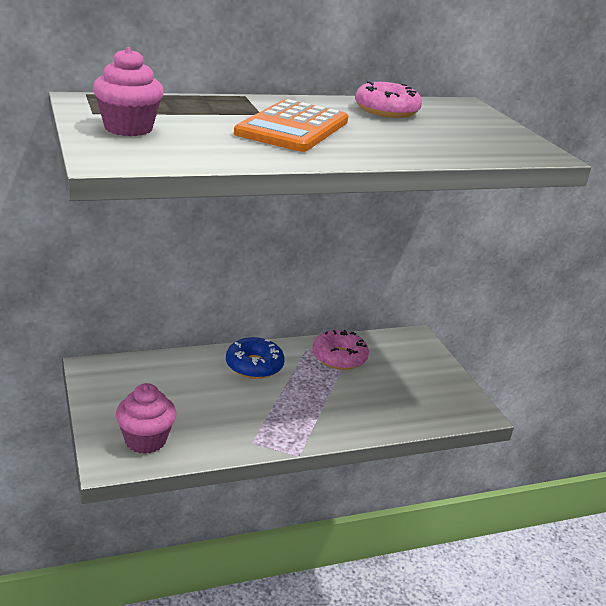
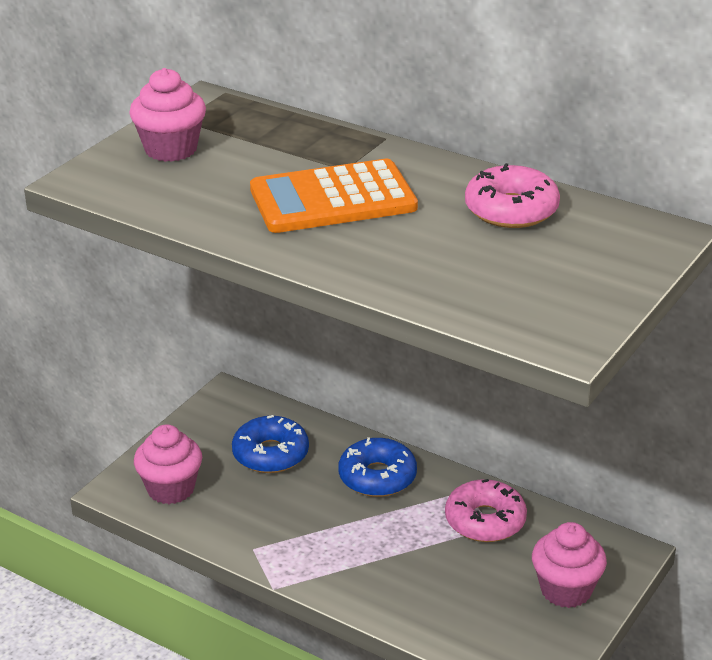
camera: 55 degrees right, 5 degrees up
(175, 386) = (270, 454): none -> blue donut
(422, 367) = (566, 590): none -> pink cupcake

